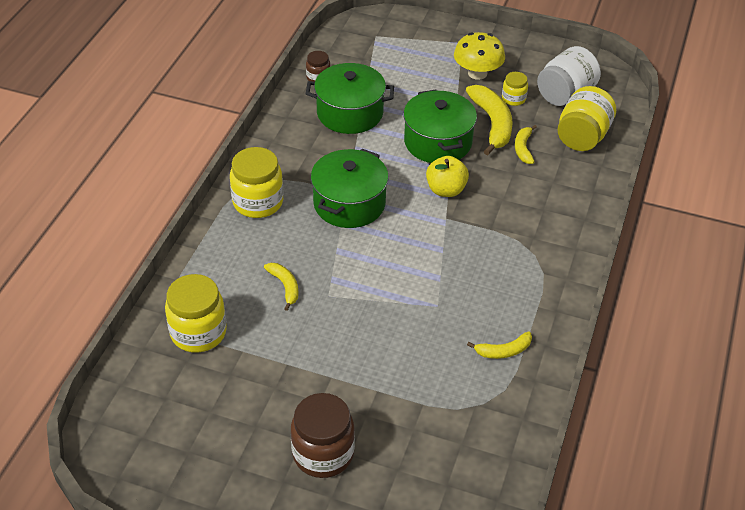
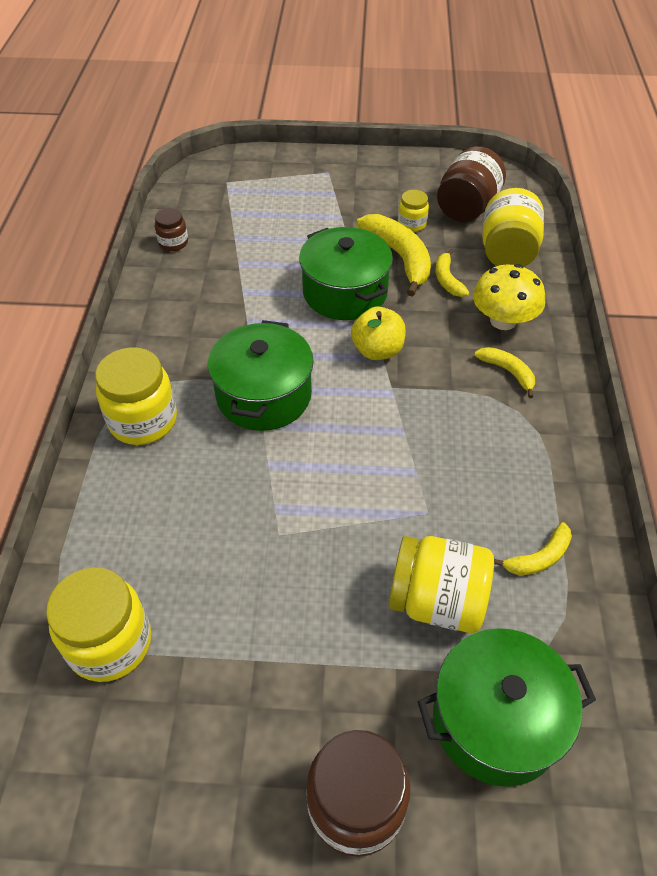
camera: 15 degrees left, 5 degrees up
(285, 286) = (215, 536): yellow banana -> yellow banana (507, 372)
(350, 113) = (226, 278): green pot -> green pot (496, 720)
(420, 359) = (437, 601): none -> yellow jar
(477, 73) = (359, 202): yellow mushroom -> yellow mushroom (503, 320)
(565, 94) = (467, 208): white jar -> brown jar

